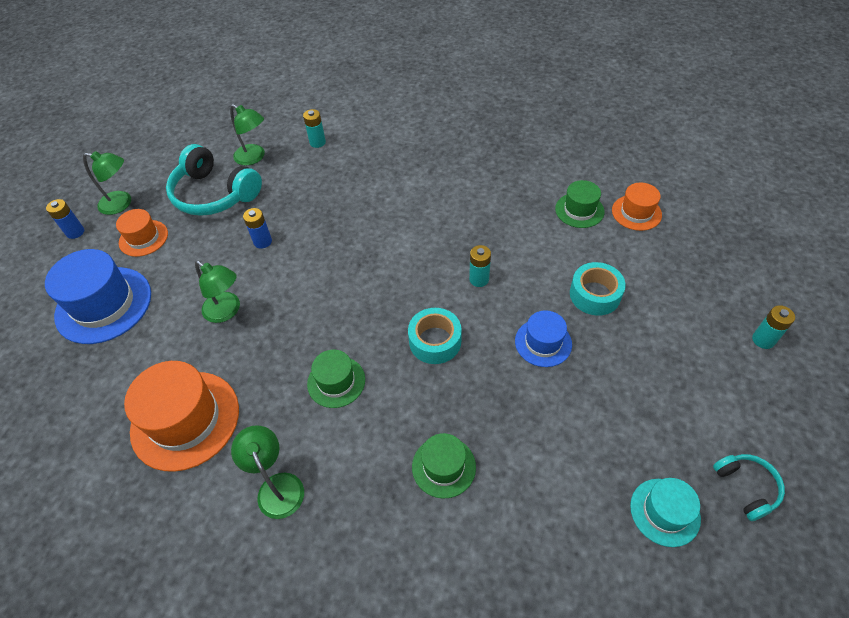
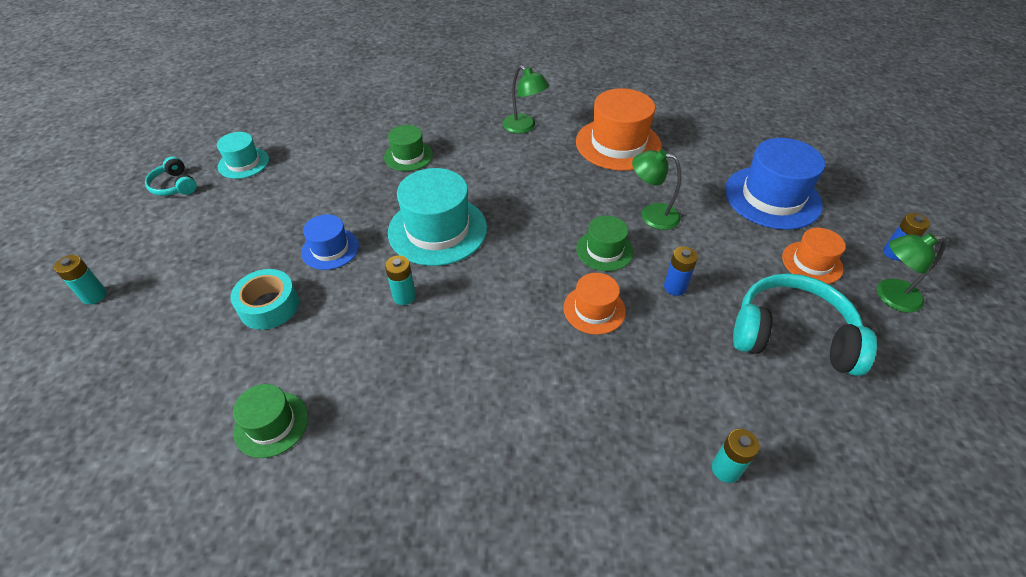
camera: 160 degrees right, 5 degrees down
(254, 157) = (797, 411): green lamp -> none
(336, 381) = (515, 185): green hat -> green hat (604, 250)
(435, 341) = (437, 230): turquoise tape -> turquoise hat
(636, 212) = (184, 439): orange hat -> orange hat (594, 309)

